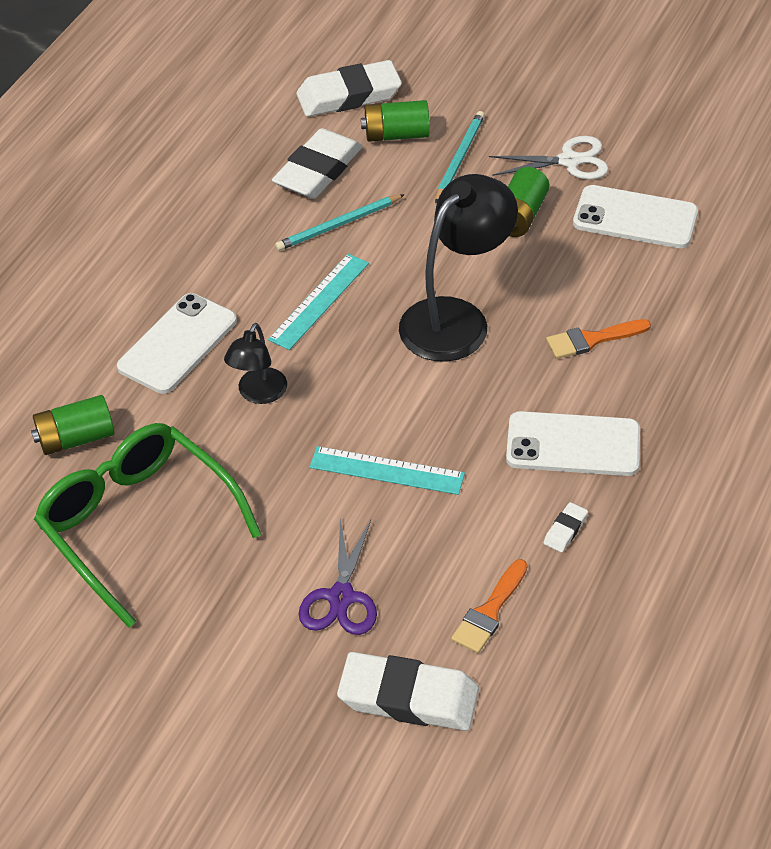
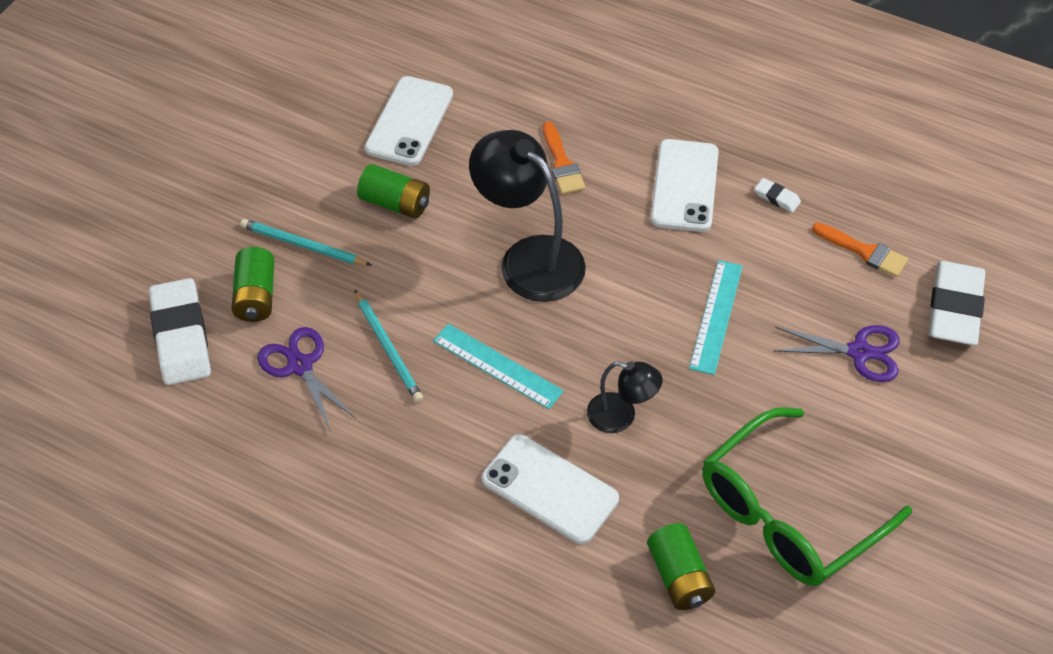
camera: 90 degrees left, 5 degrees up
(318, 170) = (300, 366): white eraser -> purple scissors
(569, 161) = (322, 161): white scissors -> none

